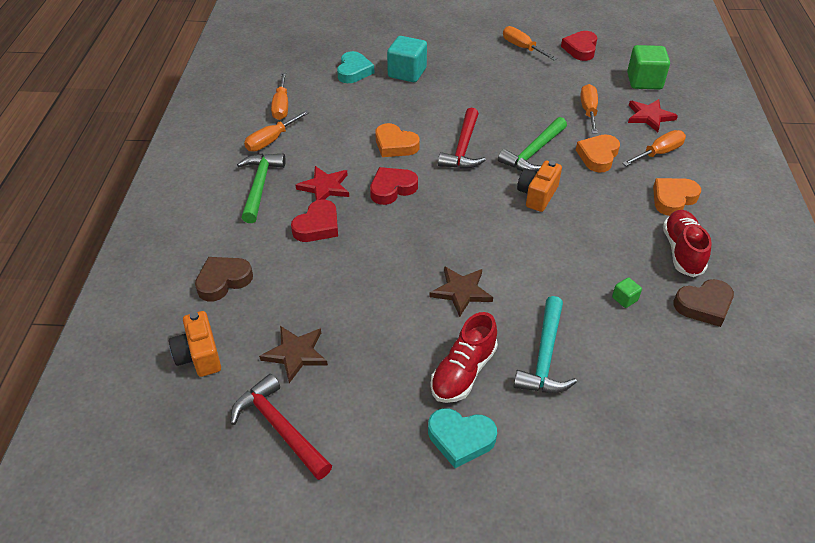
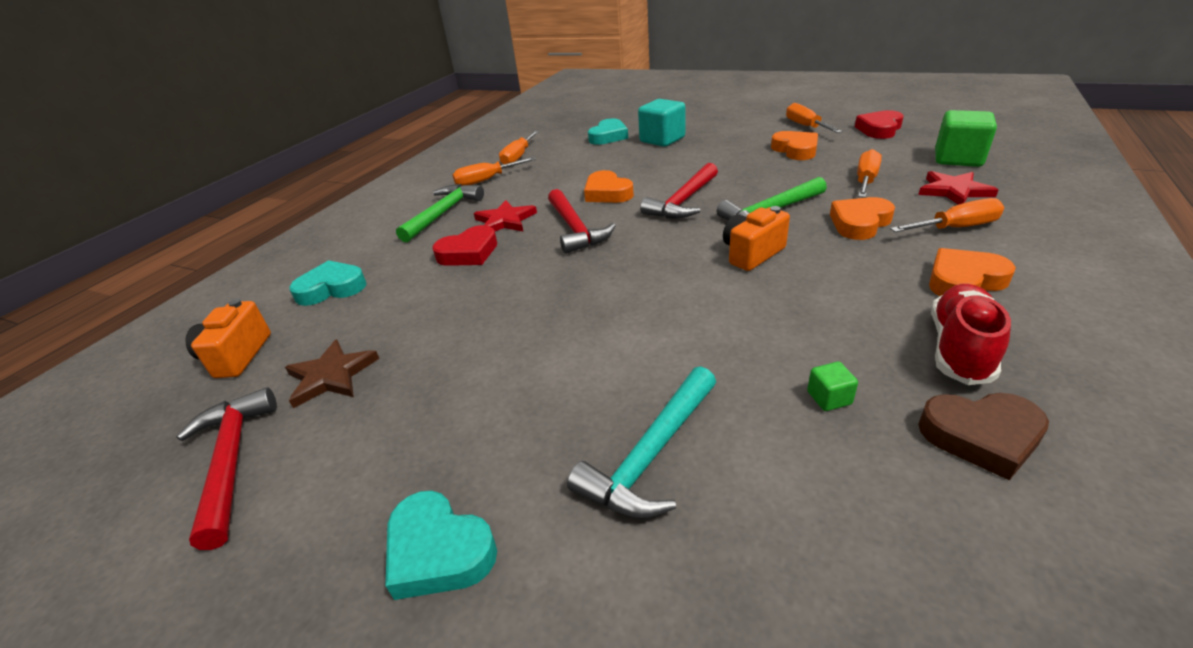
camera: 25 degrees right, 10 degrees down
(223, 281) = (332, 288): brown heart -> turquoise heart
(392, 189) = (575, 229): red heart -> red hammer
(461, 291) = (583, 344): brown star -> none
(463, 372) = (514, 448): red shoe -> none
(525, 79) = (795, 150): none -> orange heart

